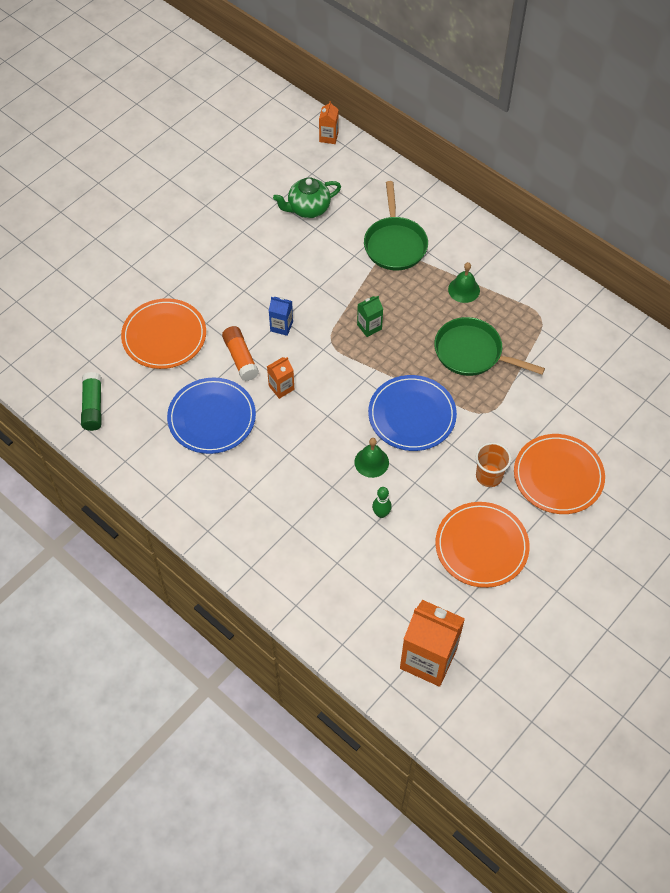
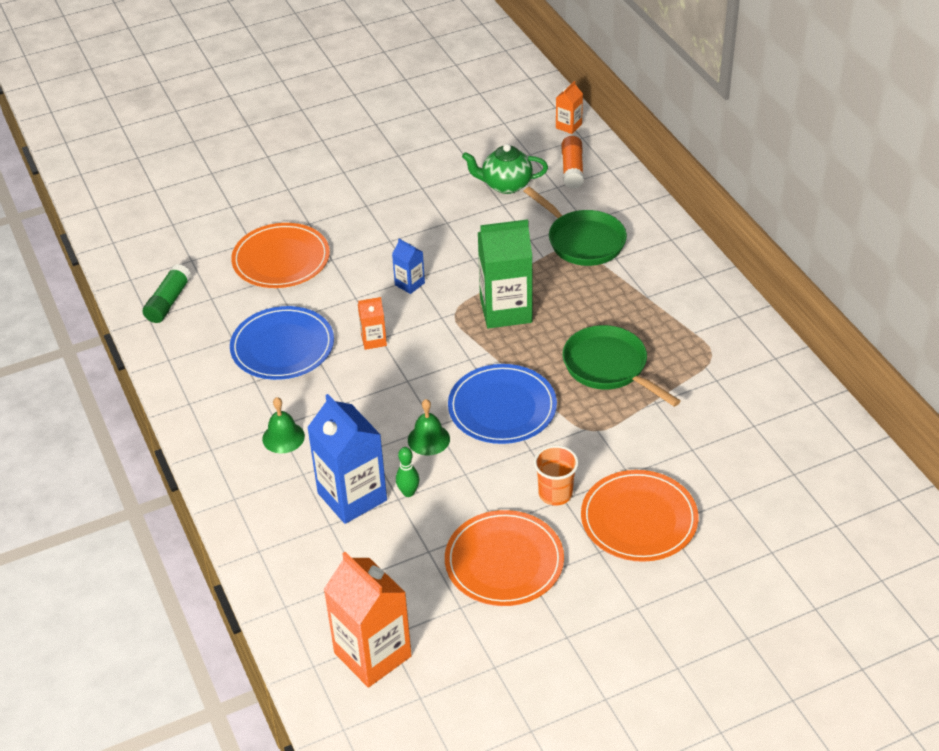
camera: 25 degrees right, 15 degrees down
(240, 358) = (347, 301): orange glue stick -> orange glue stick (572, 169)
(341, 532) = (352, 497): none -> blue carton
(369, 327) = (505, 310): green carton -> green carton, size x2.06
(395, 244) = (582, 241): green pan -> green pan turned 60 degrees counterclockwise
(464, 289) = (635, 304): green bell -> green bell (283, 437)

